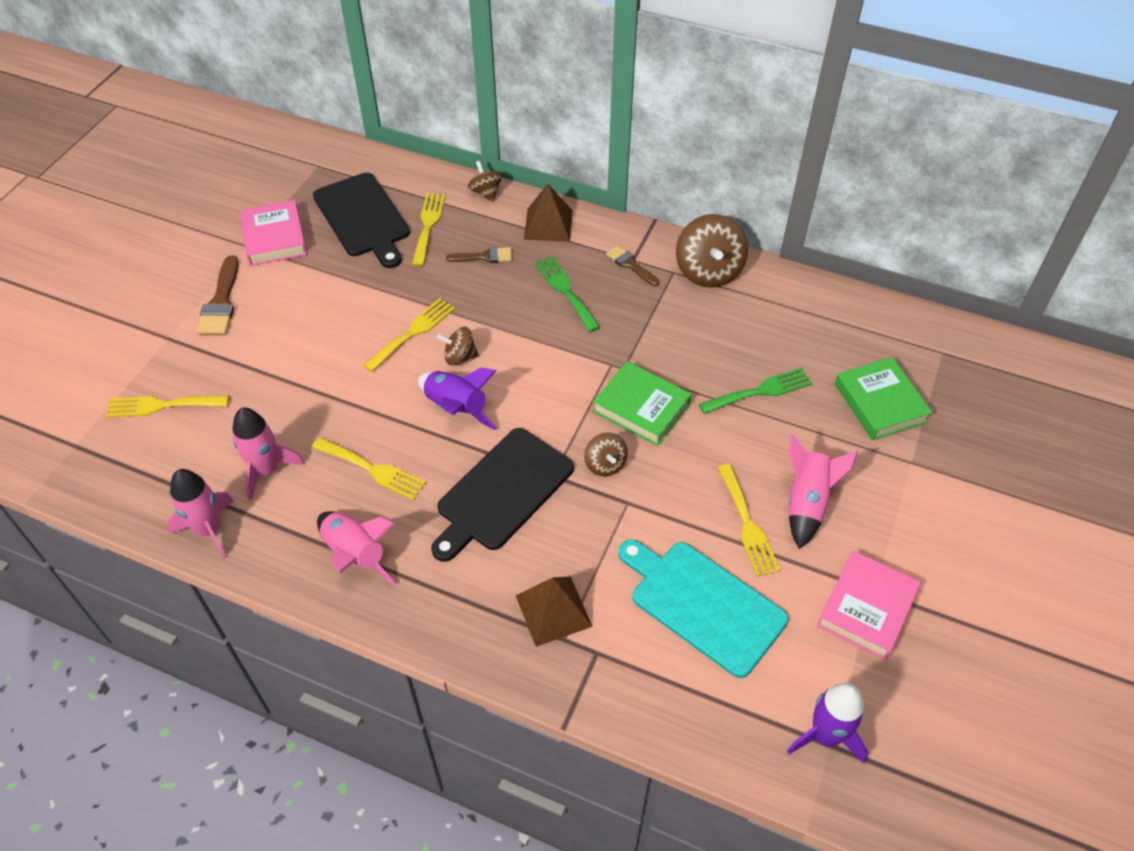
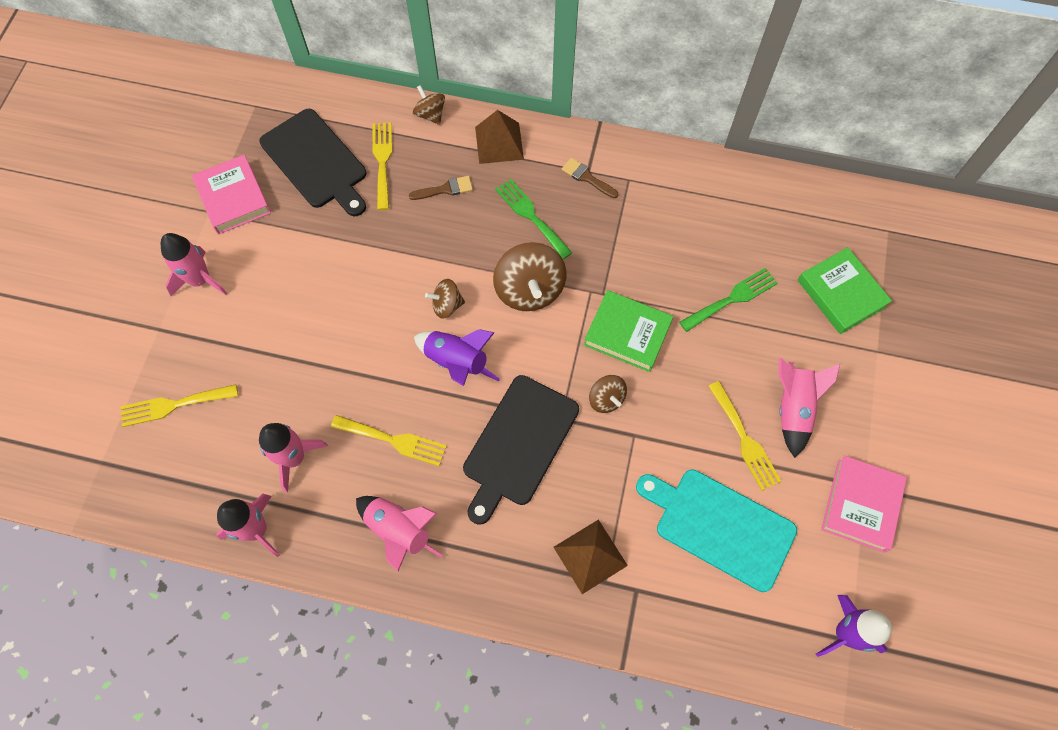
camera: 10 degrees left, 15 degrees up
(221, 302) = (200, 280): brown brush -> pink rocket
(413, 332) = (396, 285): yellow fork -> none
(708, 271) = (661, 174): brown spinning top -> brown spinning top (529, 290)

